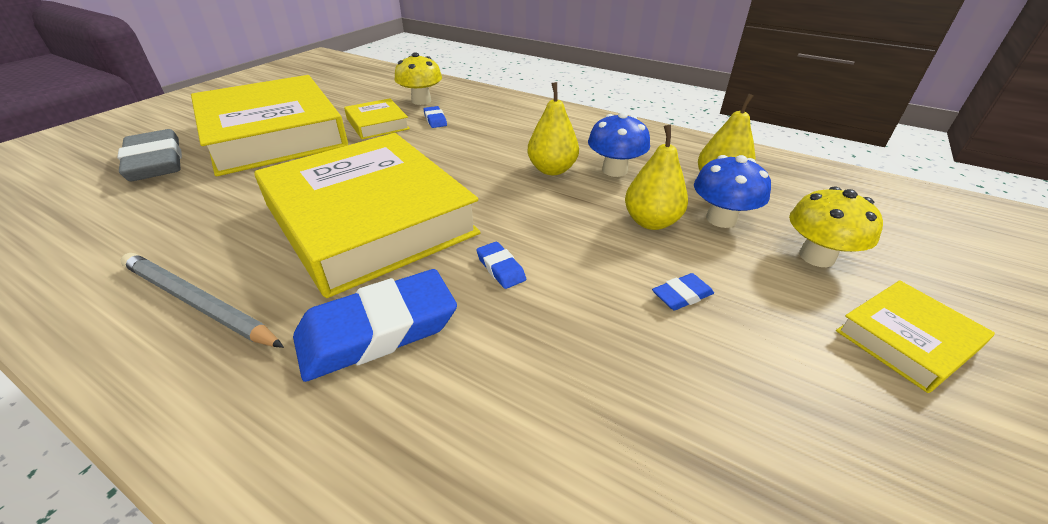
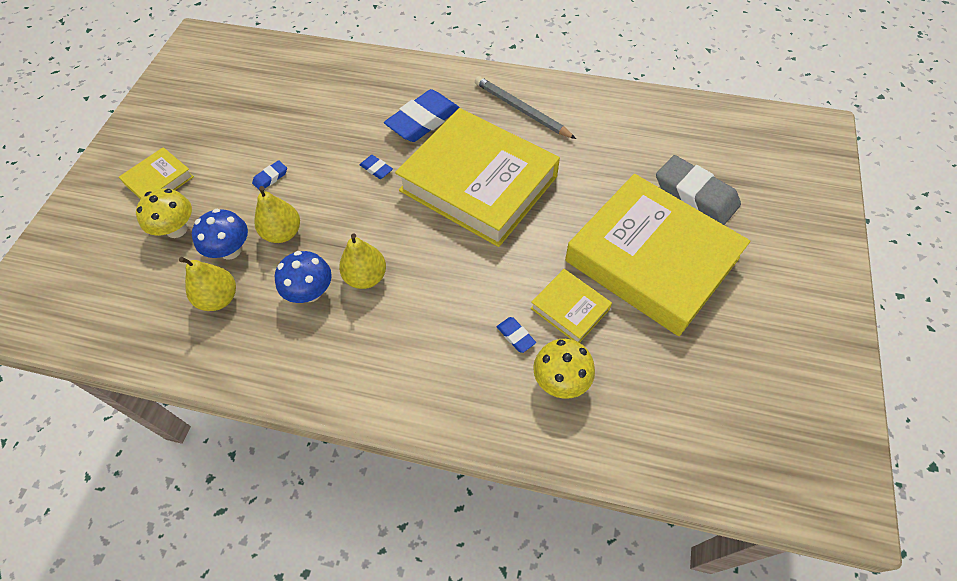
camera: 165 degrees right, 20 degrees up
(197, 303) = (521, 110): grey pencil -> grey pencil turned 150 degrees counterclockwise

